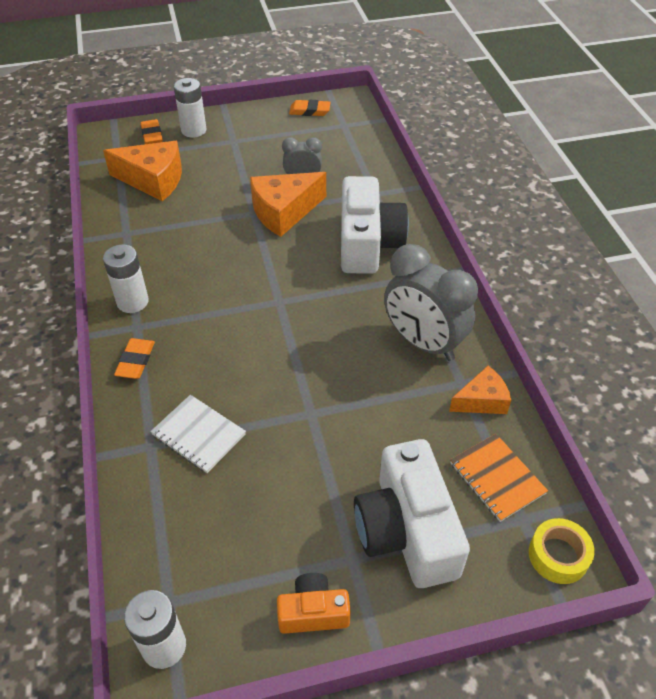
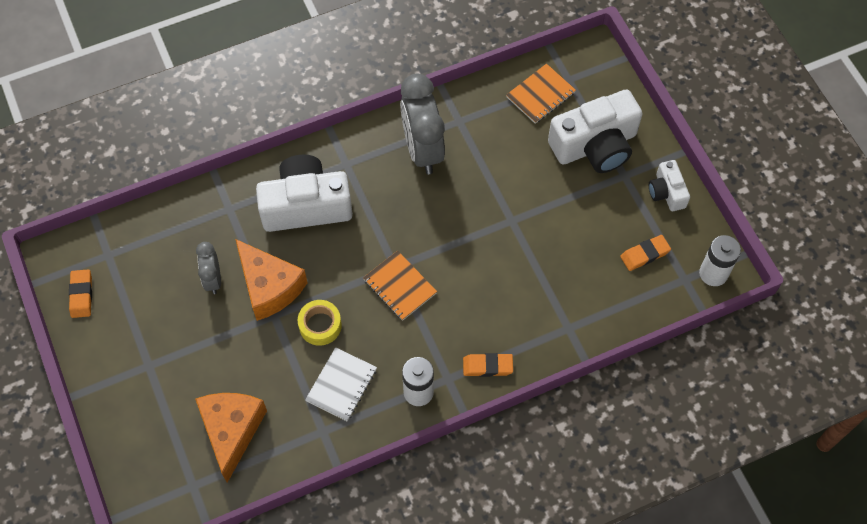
camera: 100 degrees left, 15 degrees up
(152, 135) = (144, 460): orange eraser -> orange eraser (645, 254)
(194, 130) = (131, 414): white battery -> none
(198, 435) = (550, 295): white notebook -> white notebook (341, 385)
(255, 302) = (400, 286): none -> orange notebook
(313, 612) = (666, 192): orange camera -> white camera
(423, 343) = (422, 150): grey clock -> grey clock turned 135 degrees clockwise
(482, 400) = (474, 106): orange cheese -> none
(558, 555) = (590, 60): yellow tape -> yellow tape (320, 325)

